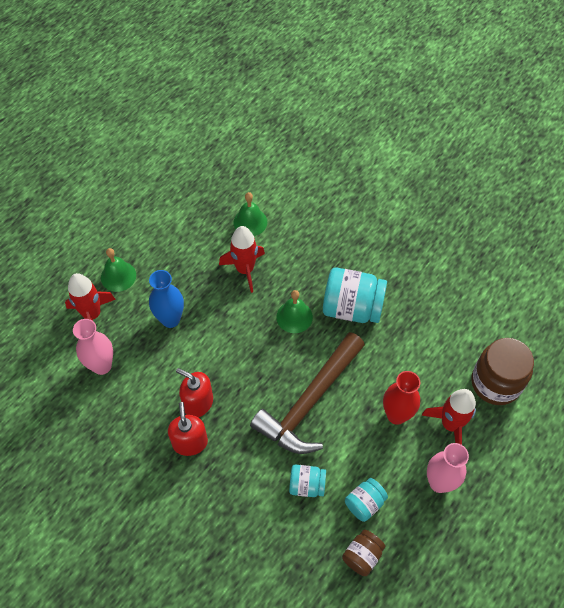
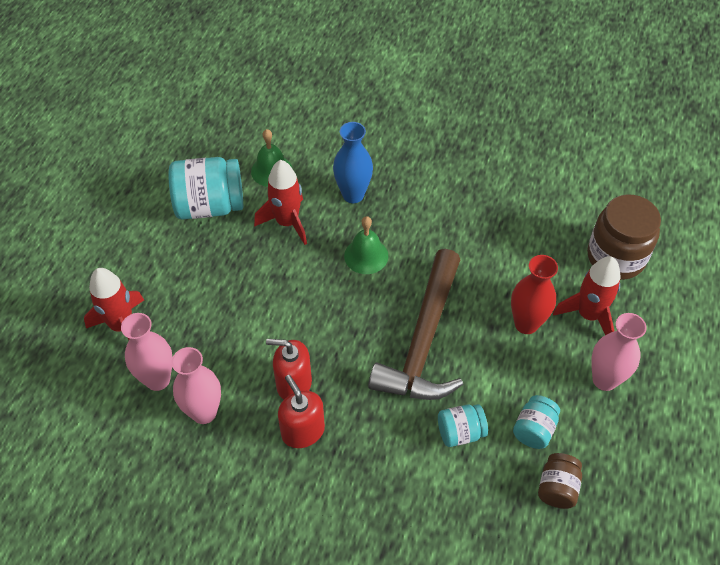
camera: 20 degrees left, 5 degrees down
(118, 276) = (137, 273): green bell -> none
(125, 403) = (204, 412): none -> pink vase
(170, 319) = (221, 302): blue vase -> blue vase (353, 195)
(352, 308) = (427, 227): turquoise jar -> turquoise jar (210, 206)

